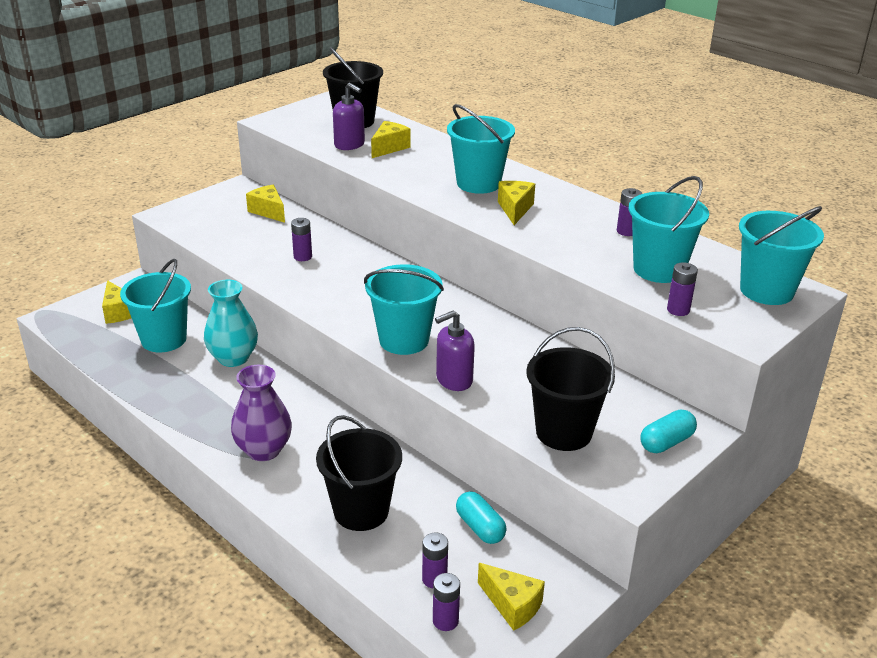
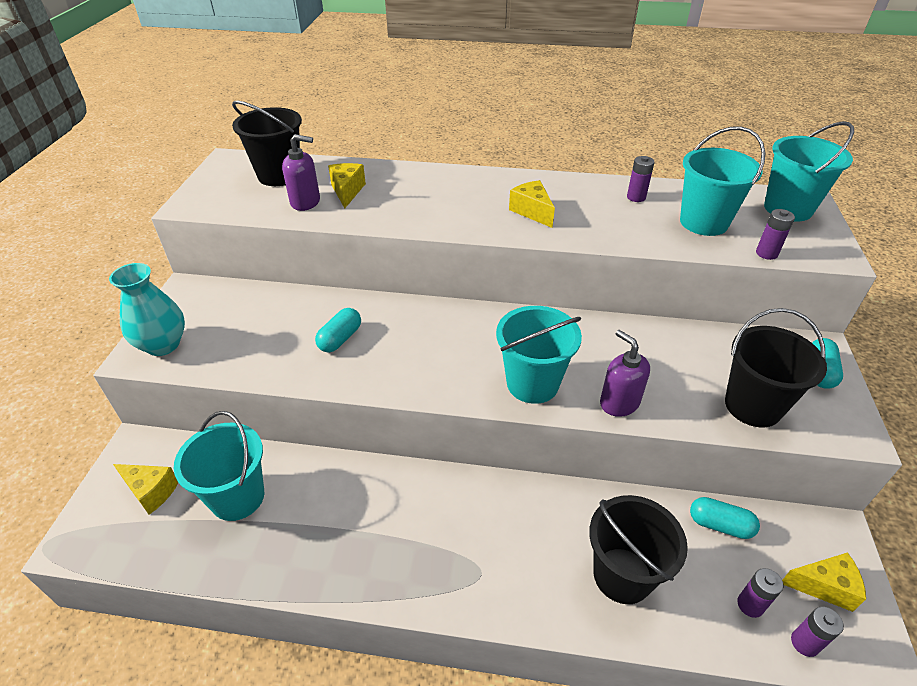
camera: 35 degrees left, 10 degrees up
(233, 358) = (333, 477): turquoise vase -> turquoise vase (163, 345)
(264, 450) = (472, 567): purple vase -> none
(268, 211) = (249, 303): yellow cheese -> none
(303, 257) = (340, 339): purple battery -> turquoise capsule
(454, 380) = (619, 402): purple soap dispenser -> purple soap dispenser turned 120 degrees clockwise
(478, 183) = (470, 198): turquoise bucket -> none

